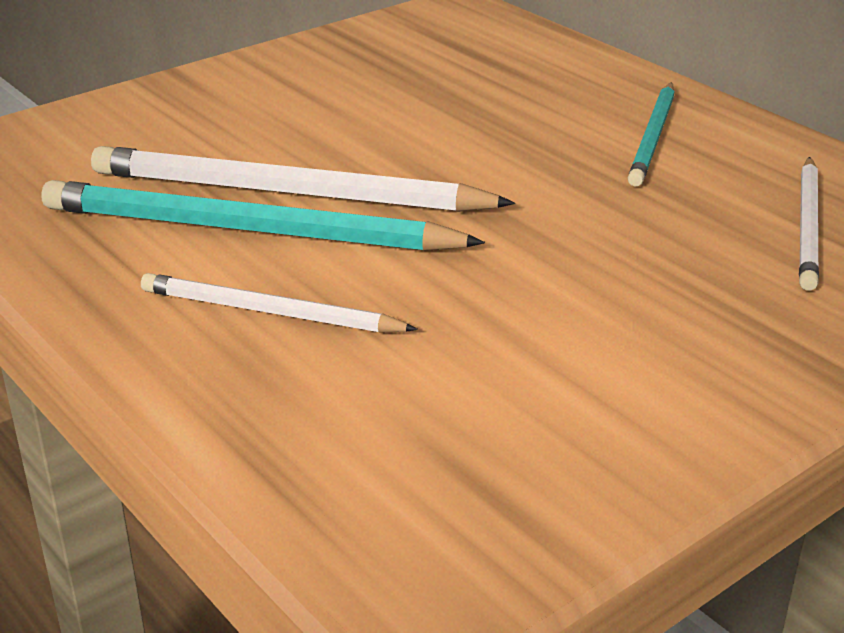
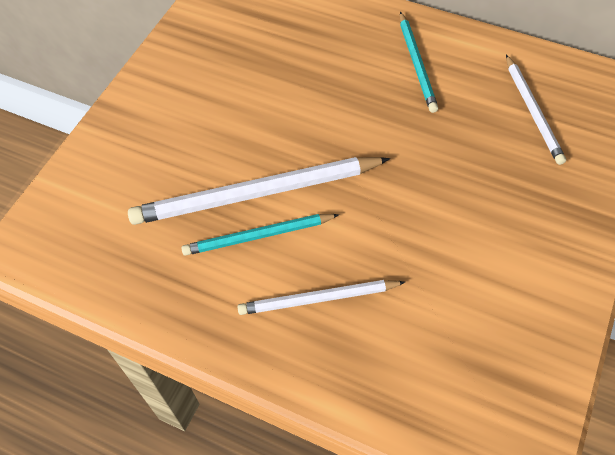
camera: 25 degrees left, 25 degrees up
(249, 230) = (259, 236): turquoise pencil -> turquoise pencil, size x0.58

